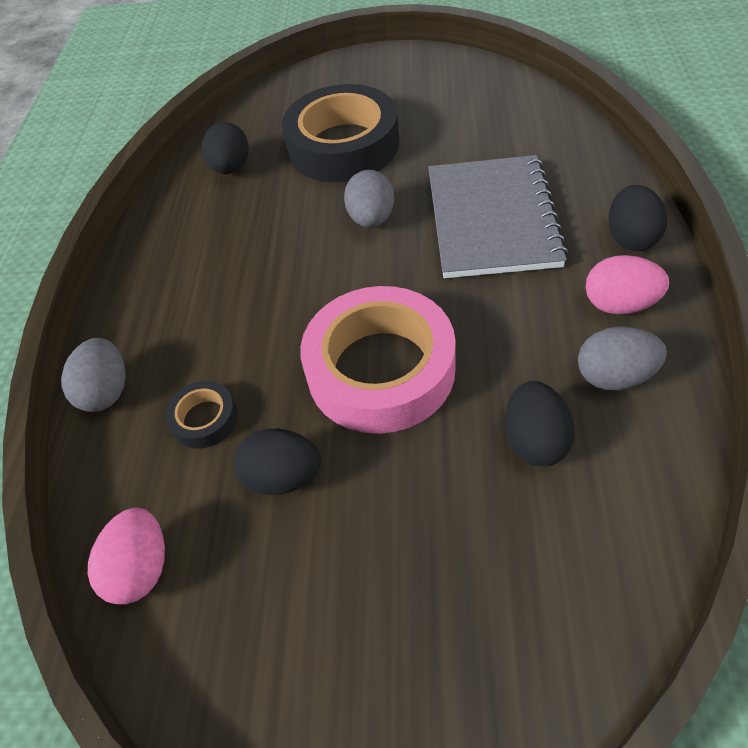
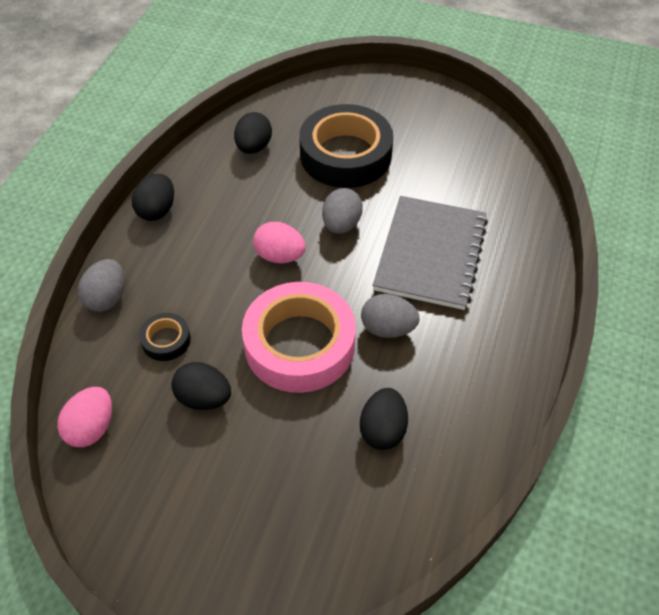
camera: 10 degrees right, 0 degrees up
(614, 376) = (460, 403): grey egg -> grey egg (388, 328)
(619, 304) = (491, 352): pink egg -> pink egg (280, 256)
(631, 238) = (526, 303): black egg -> black egg (157, 210)

